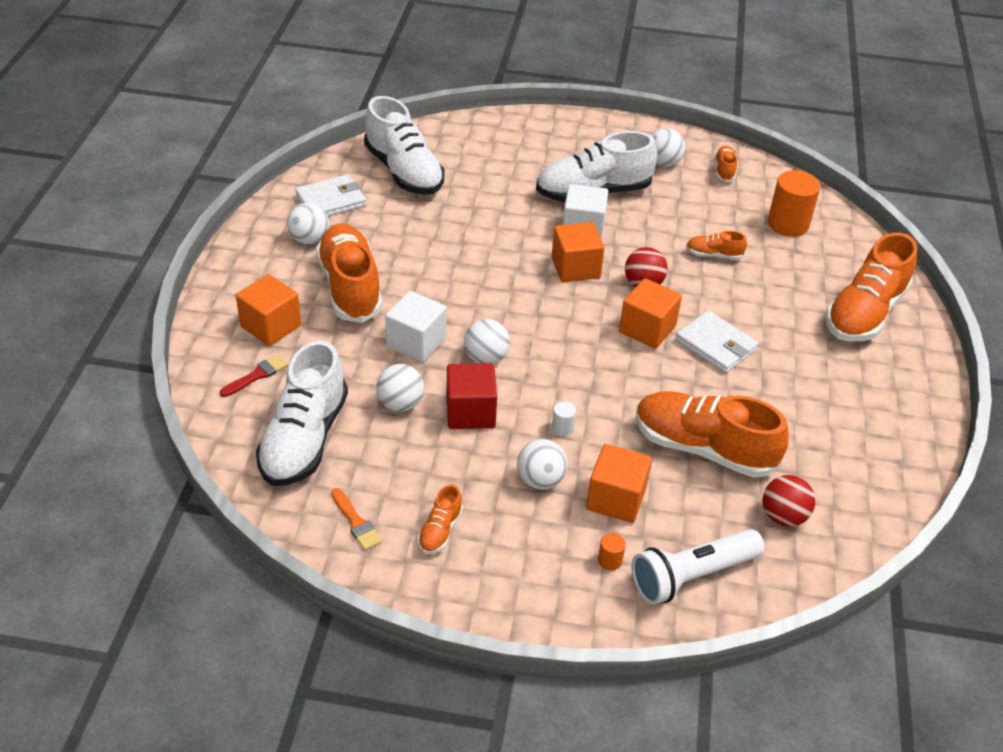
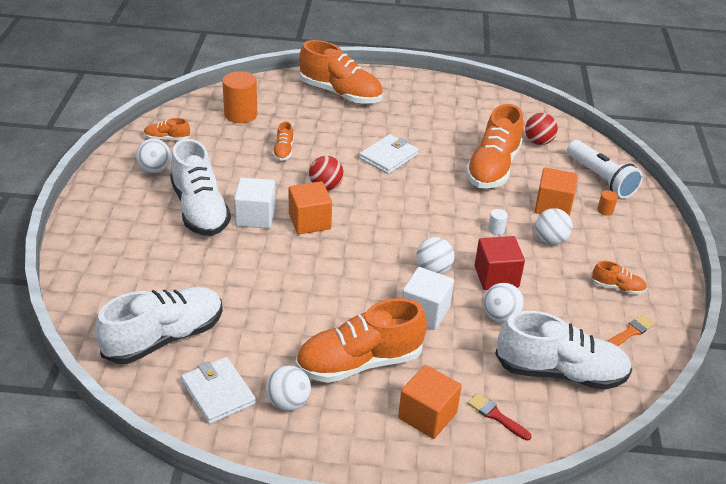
camera: 95 degrees left, 5 degrees down
(647, 329) = (378, 187): orange cube -> none

